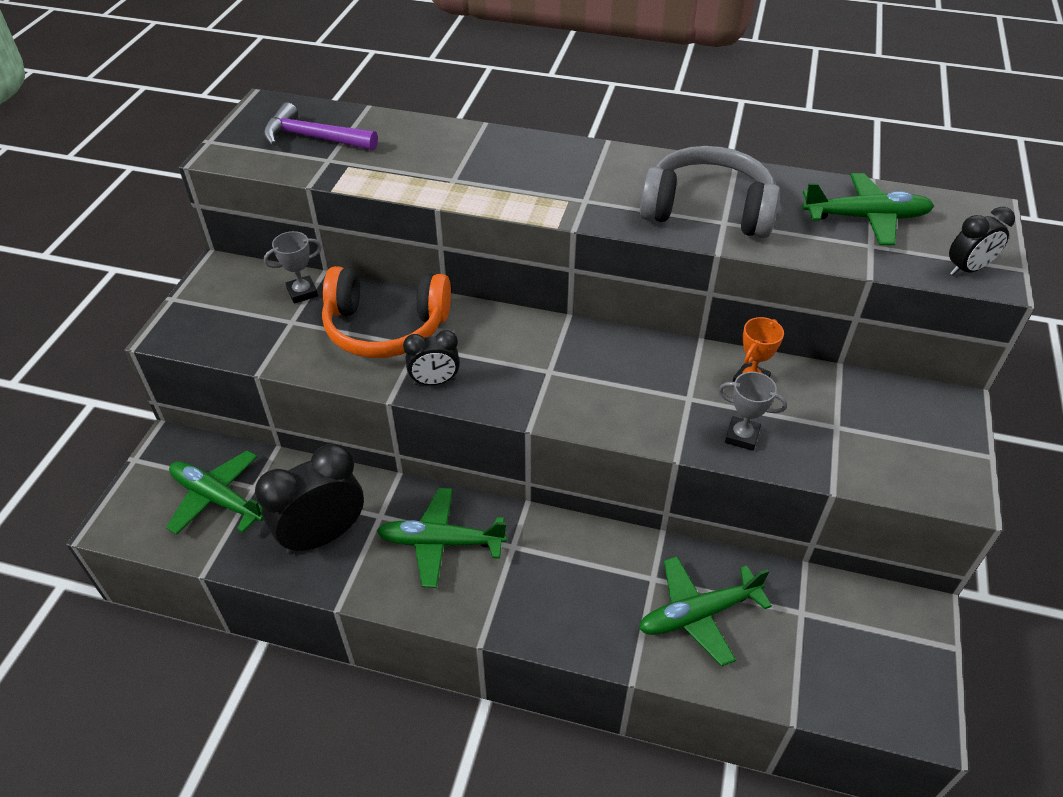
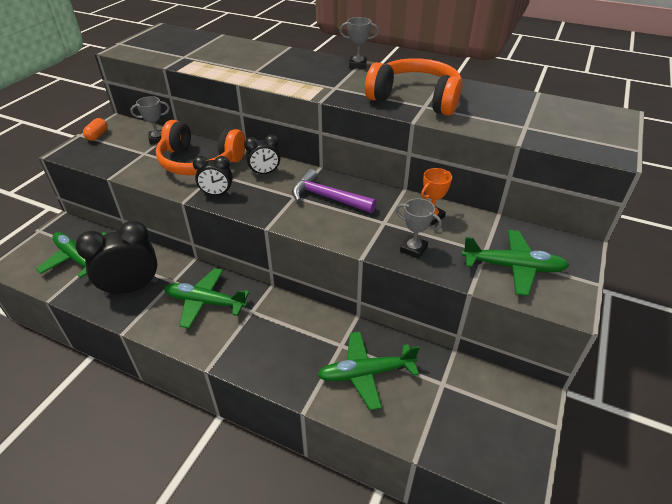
camera: 10 degrees right, 5 degrees down
(202, 297) = (97, 135): none -> orange capsule
(313, 138) = (181, 46): purple hammer -> purple hammer (327, 197)
(602, 151) = (357, 65): none -> grey trophy
(707, 210) = (415, 99): grey headphones -> orange headphones
(865, 218) = (526, 112): green plane -> green plane (512, 267)
(967, 269) = (594, 146): black clock -> black clock (265, 173)

